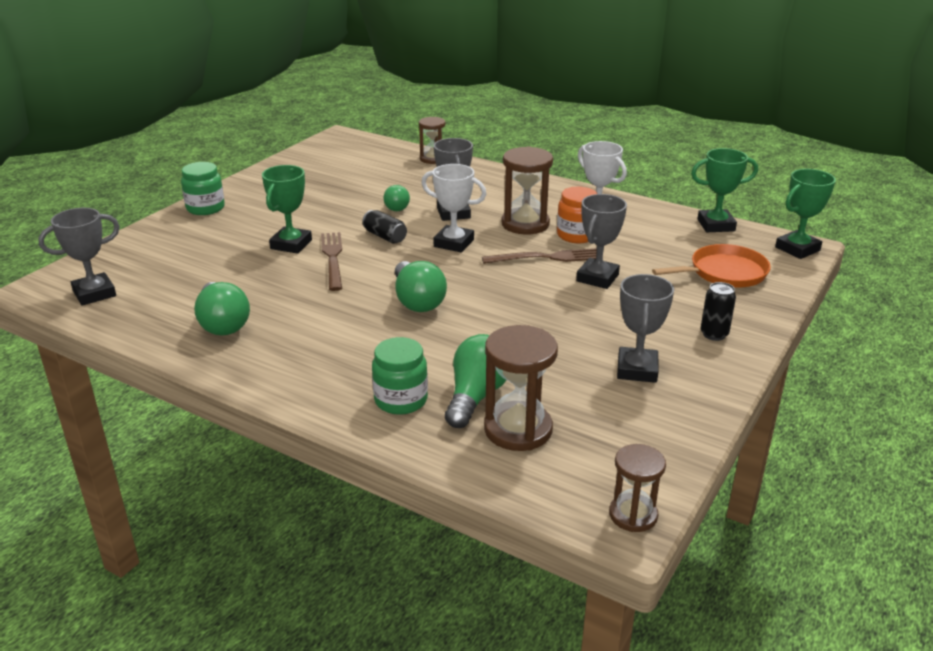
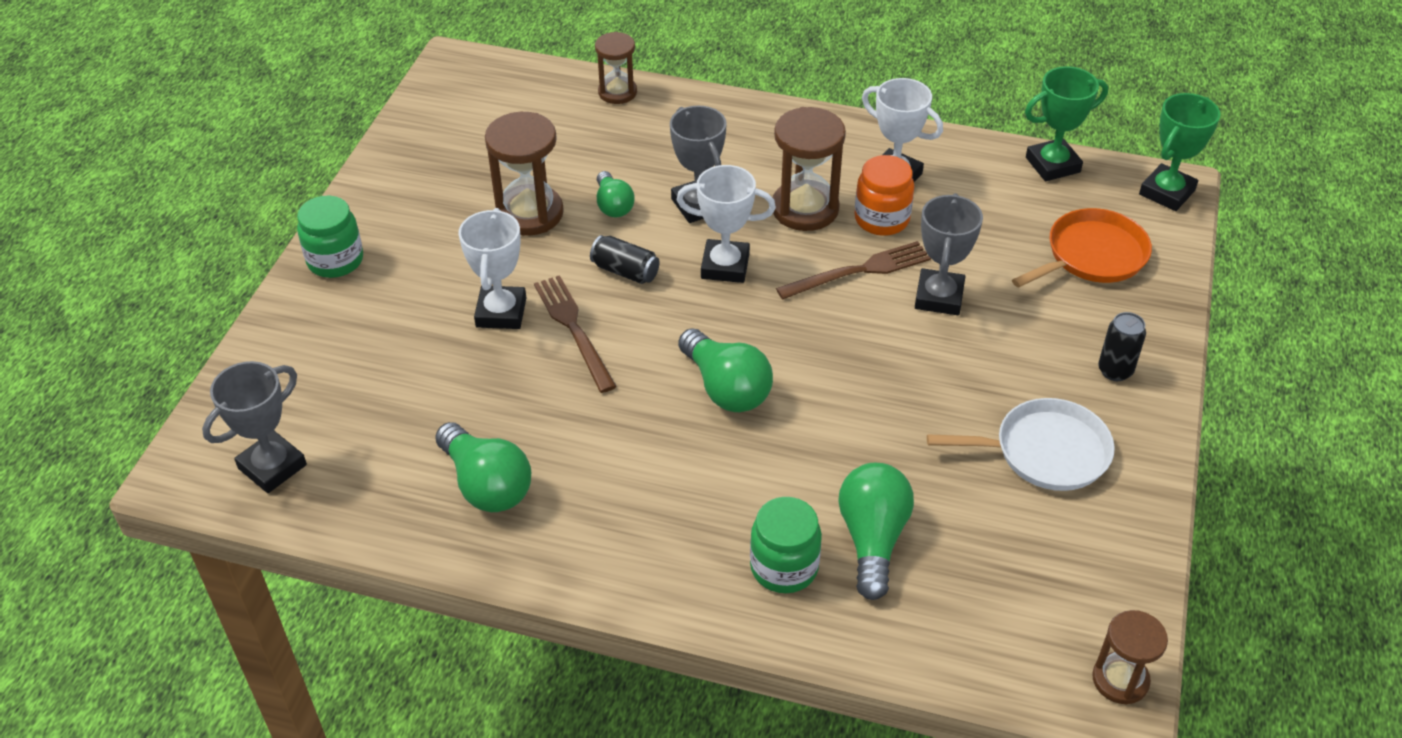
camera: 15 degrees left, 15 degrees up
(291, 244) = (501, 312): green trophy -> white trophy
(518, 429) = (944, 582): brown hourglass -> brown hourglass (529, 213)
(637, 370) = (1045, 452): grey trophy -> white pan

